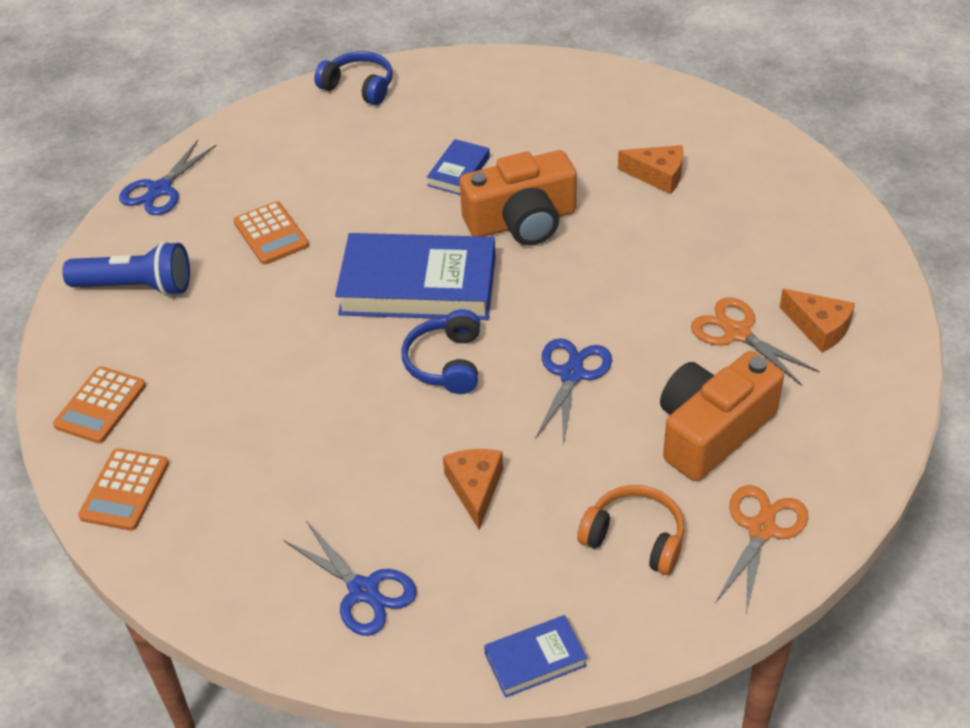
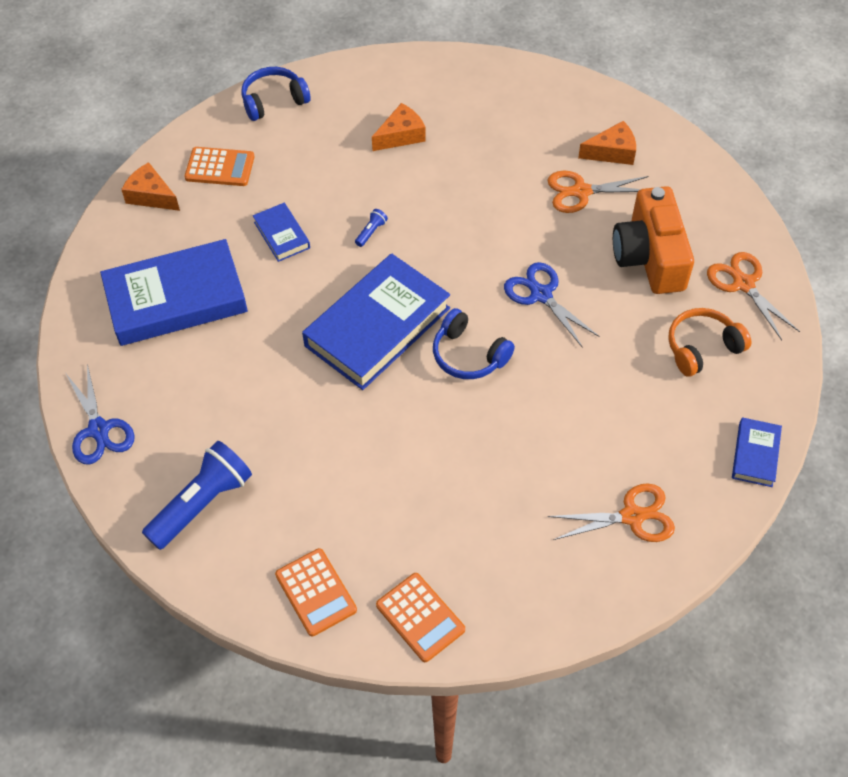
camera: 55 degrees left, 10 degrees up
(271, 234) = (231, 384): orange calculator -> orange calculator (220, 167)
(328, 154) = (176, 299): none -> blue book
(359, 87) = (117, 236): blue headphones -> blue headphones (274, 101)
(363, 590) = (632, 516): blue scissors -> orange scissors
(475, 488) = (595, 405): orange cheese -> orange cheese (151, 196)
(522, 221) = (371, 232): orange camera -> blue flashlight

